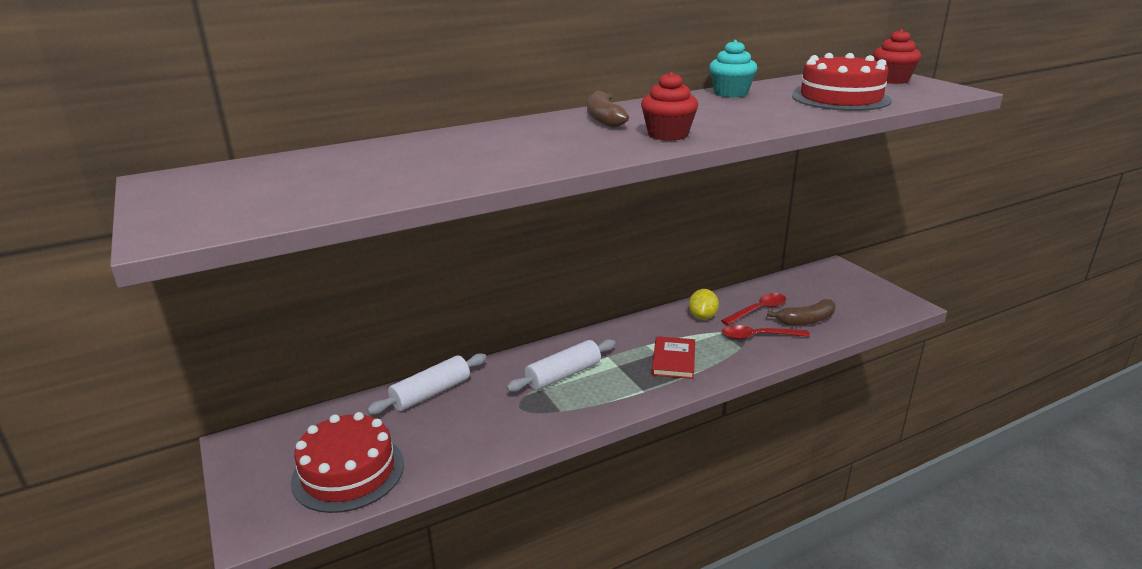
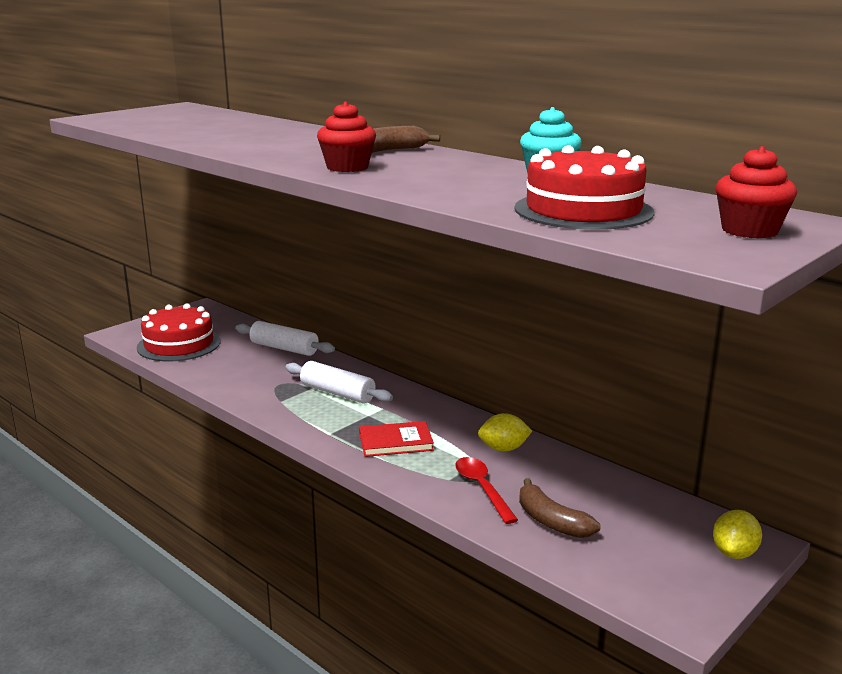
camera: 70 degrees right, 5 degrees down
(758, 310) = (550, 484): red spoon -> none
(847, 275) = (734, 553): none -> yellow lemon

